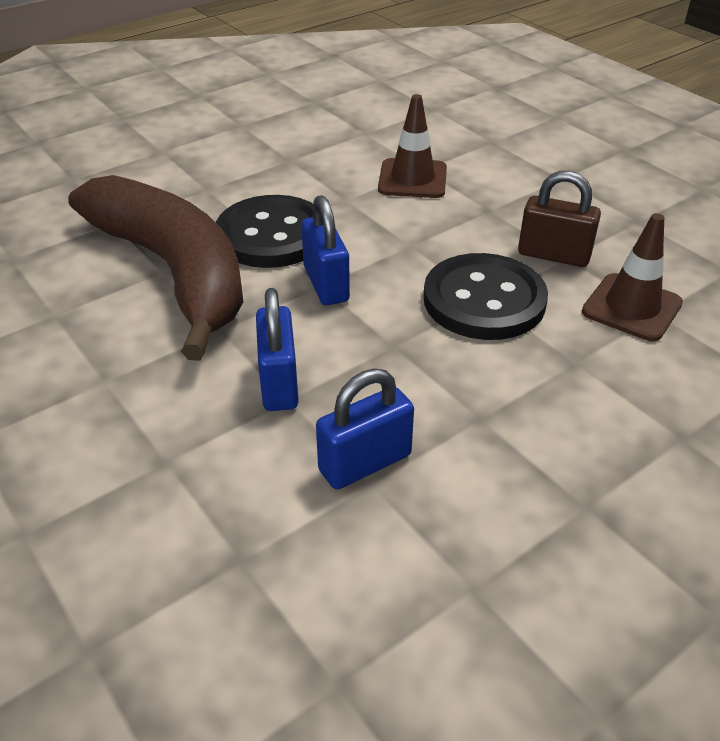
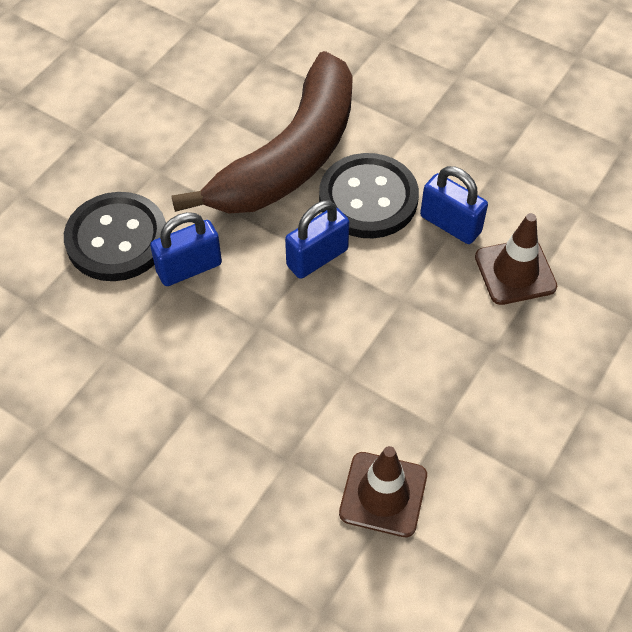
camera: 70 degrees right, 15 degrees up
(365, 463) = (128, 344): blue padlock -> blue padlock (450, 224)
(484, 300) = (344, 375): black button -> black button (117, 239)
(553, 255) = (439, 417): brown padlock -> none

